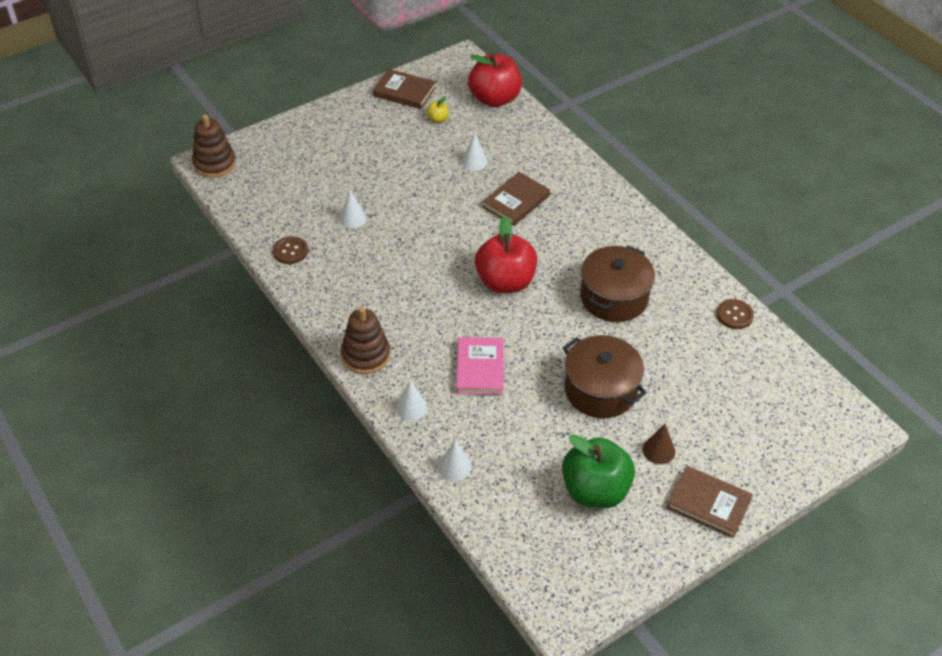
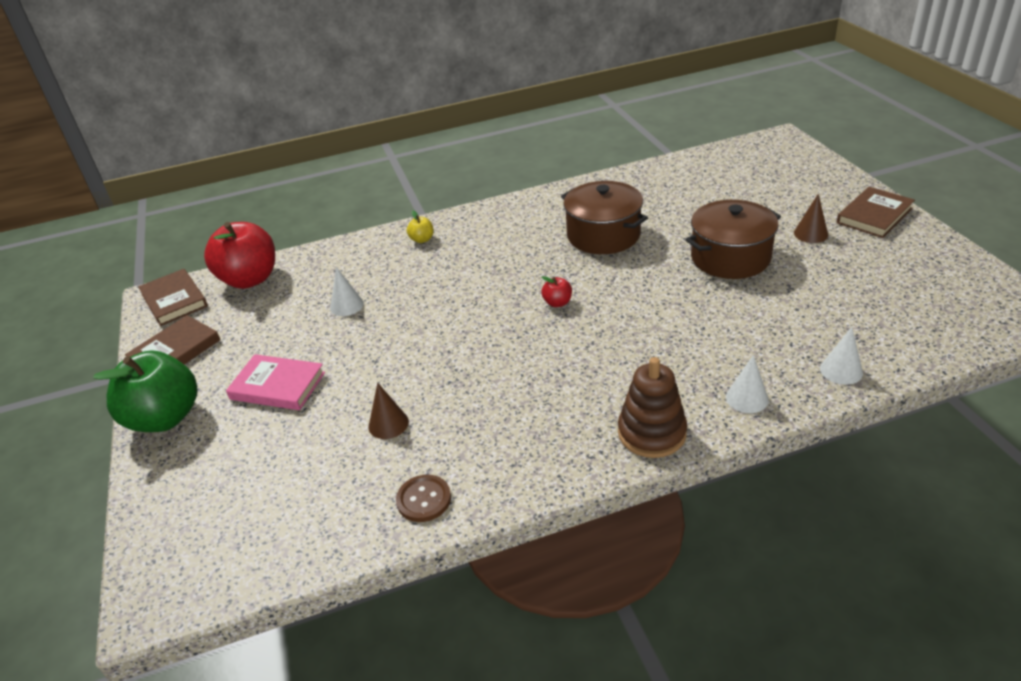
camera: 70 degrees left, 10 degrees down
(214, 164) = (165, 590): brown stacking toy -> none
(352, 218) = (388, 424): white cone -> brown cone
(438, 119) = (251, 327): yellow apple -> yellow apple (422, 239)
(480, 368) = (689, 336): pink book -> pink book (277, 386)
(505, 282) = (557, 303): red apple -> red apple, size x0.41
(516, 201) = (432, 281): brown book -> brown book (174, 300)
(595, 490) = (866, 276): green apple -> green apple (165, 418)
(734, 315) = (644, 175): brown button -> none

